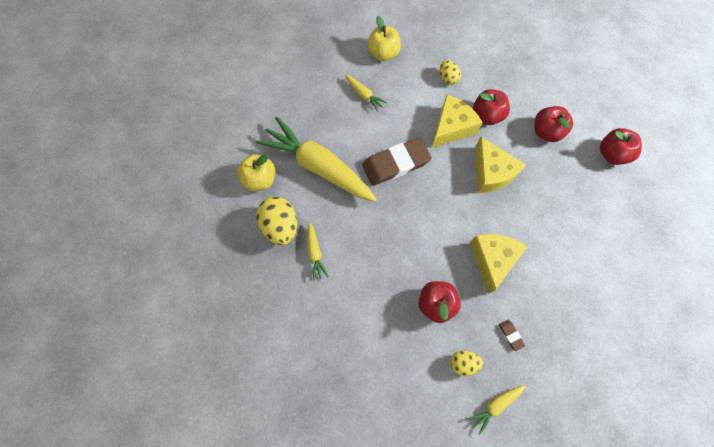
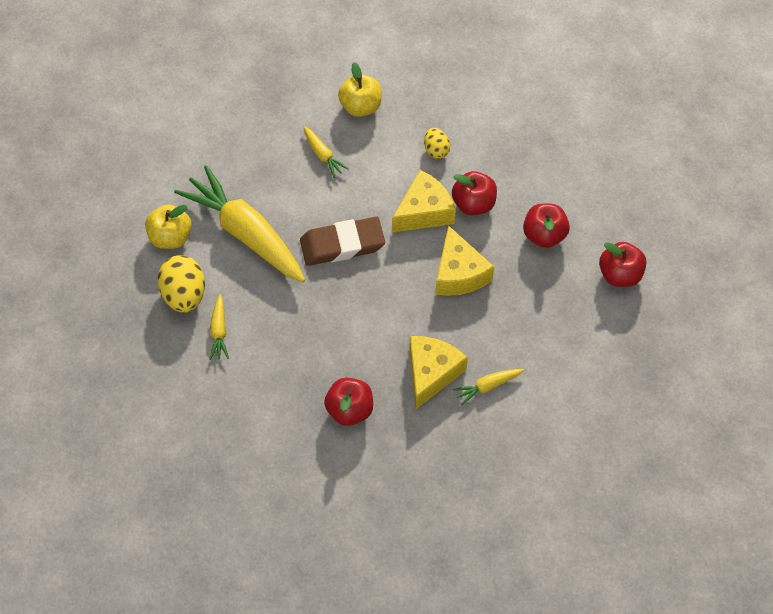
camera: 10 degrees right, 10 degrees down
(463, 363) = (364, 477): yellow egg -> none
(495, 405) = (390, 527): yellow carrot -> yellow carrot (487, 386)
(510, 335) = (429, 458): brown eraser -> none

